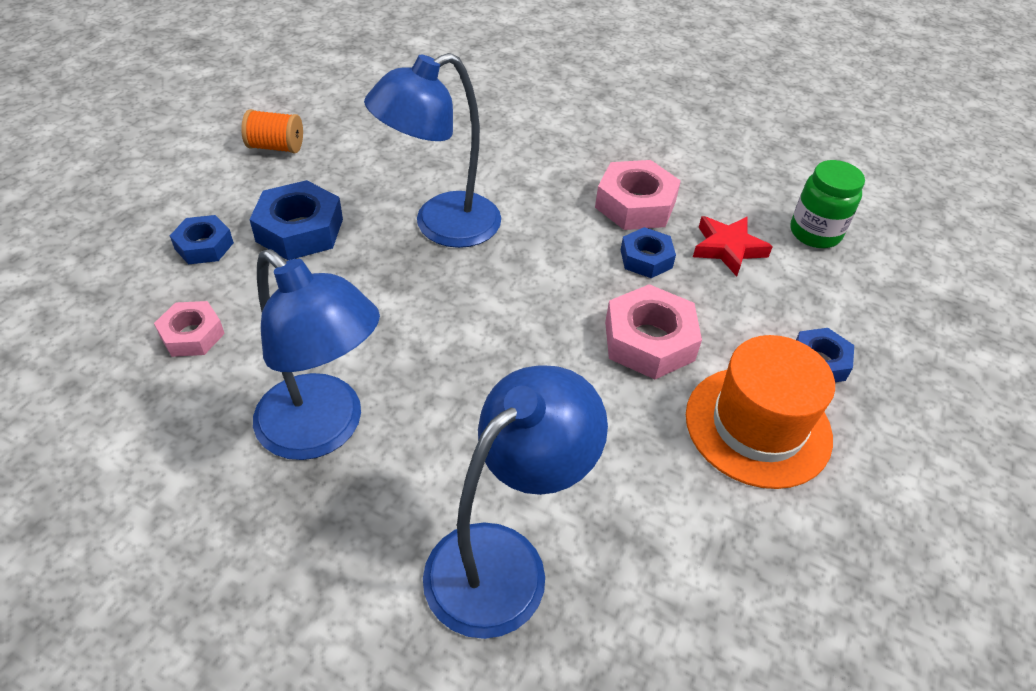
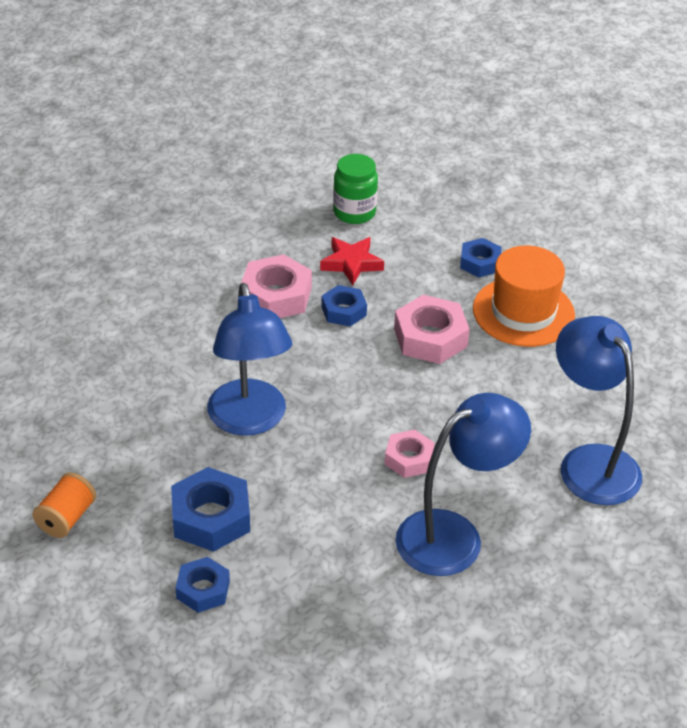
camera: 70 degrees left, 5 degrees down
(192, 335) = (321, 607): pink nut -> pink nut (409, 459)

